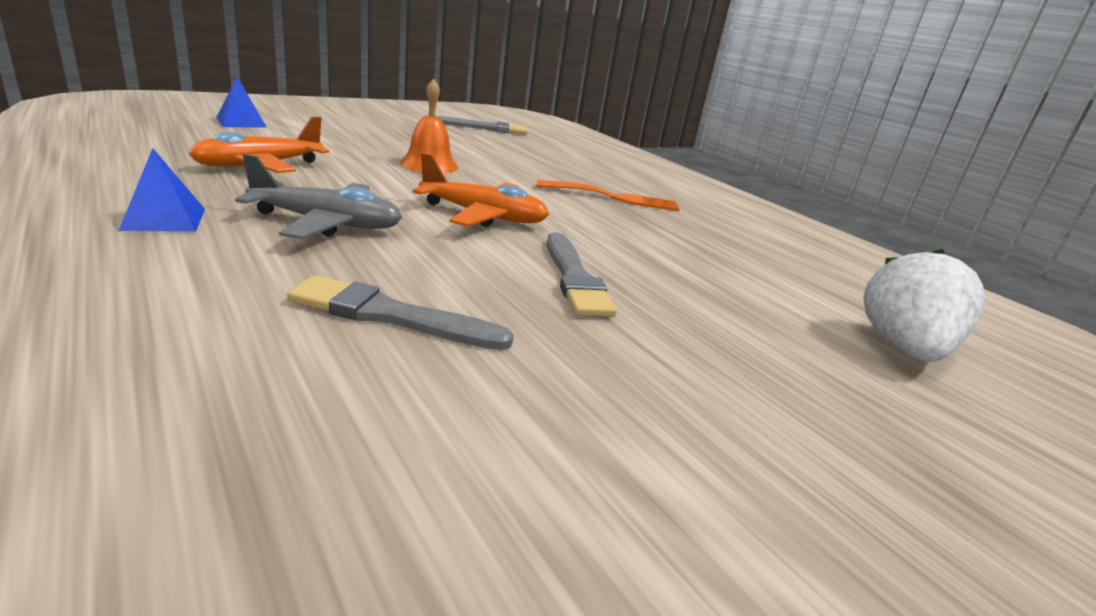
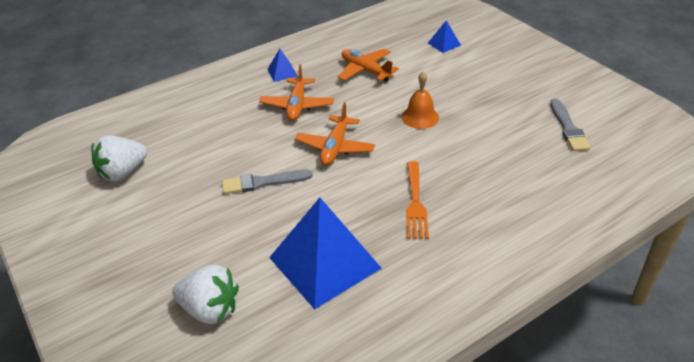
camera: 95 degrees right, 15 degrees up
(327, 223) = (297, 105): grey plane -> orange plane
(391, 316) = (215, 137): grey brush -> none
(519, 493) = (123, 172): none -> white strawberry
(746, 257) = (324, 263): none -> blue pyramid

